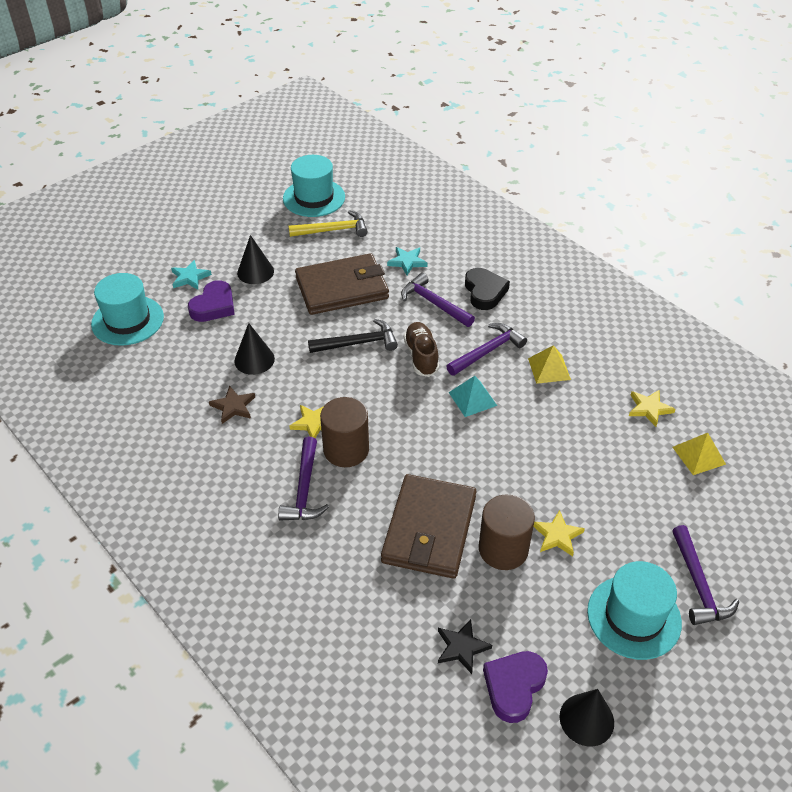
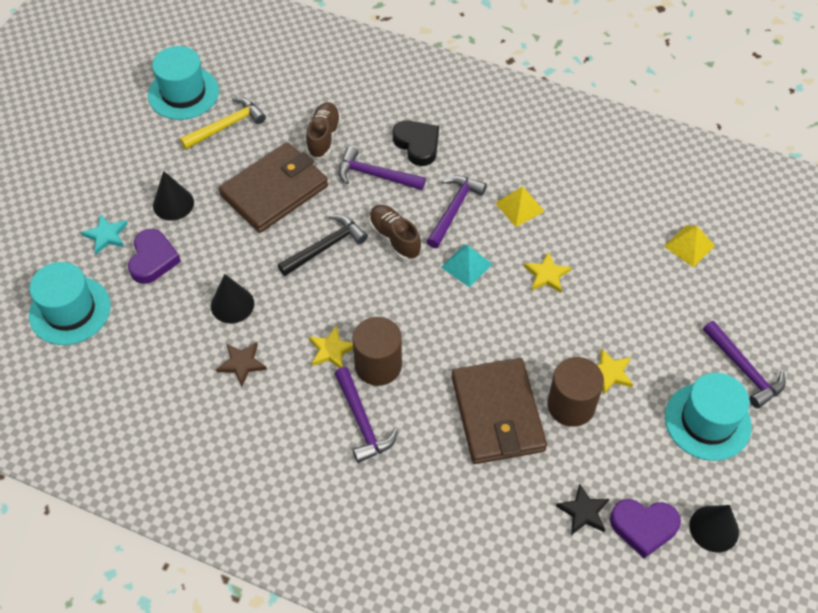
camera: 25 degrees left, 10 degrees up
(407, 262) = (323, 137): turquoise star -> brown shoe
(514, 687) = (643, 527): purple heart -> purple heart turned 90 degrees counterclockwise
(649, 408) = (626, 215): yellow star -> yellow star (546, 275)

